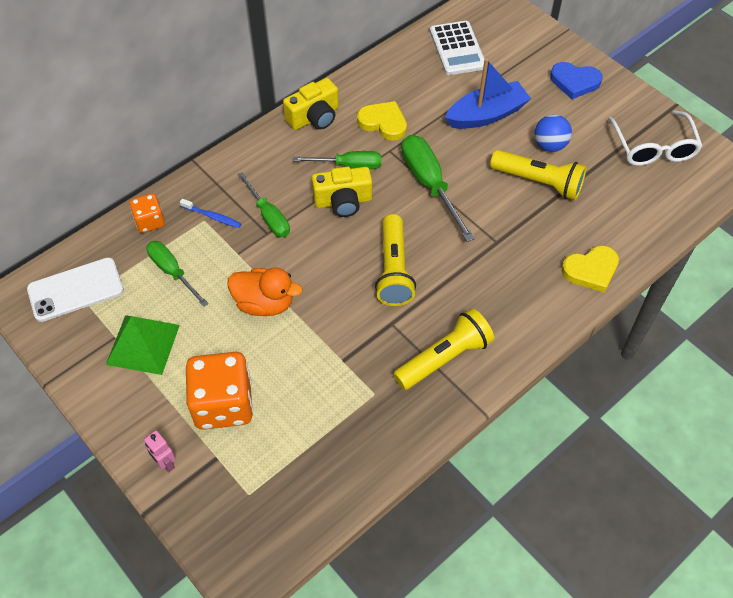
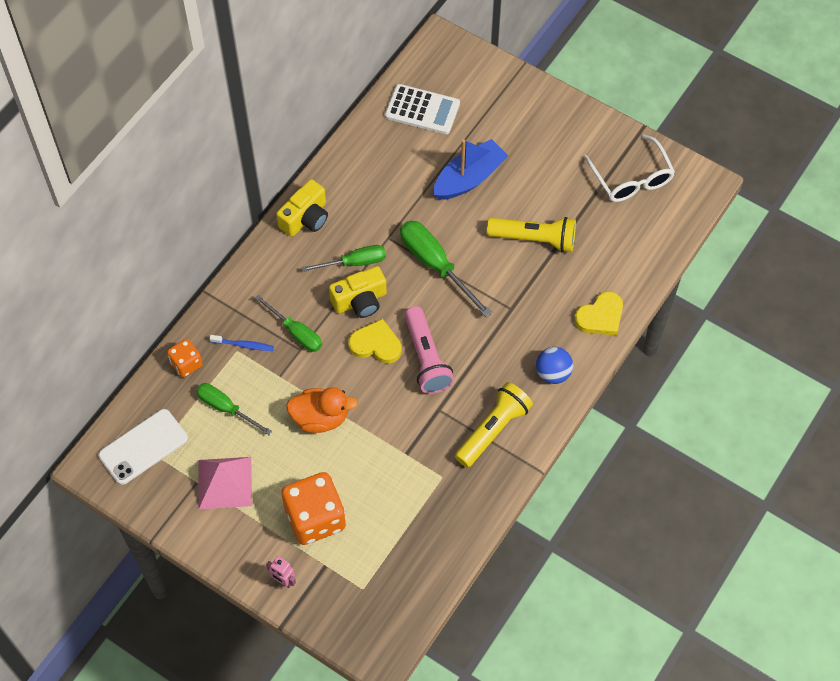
camera: 15 degrees left, 5 degrees up
(143, 344) = (225, 483): green pyramid -> pink pyramid
(383, 123) = (374, 209): yellow heart -> yellow heart (376, 344)
(393, 270) = (426, 358): yellow flashlight -> pink flashlight
(457, 49) = (422, 110): white calculator -> white calculator turned 45 degrees counterclockwise
(549, 145) = (536, 198): blue ball -> blue ball (553, 373)
(574, 82) = (544, 123): blue heart -> none

